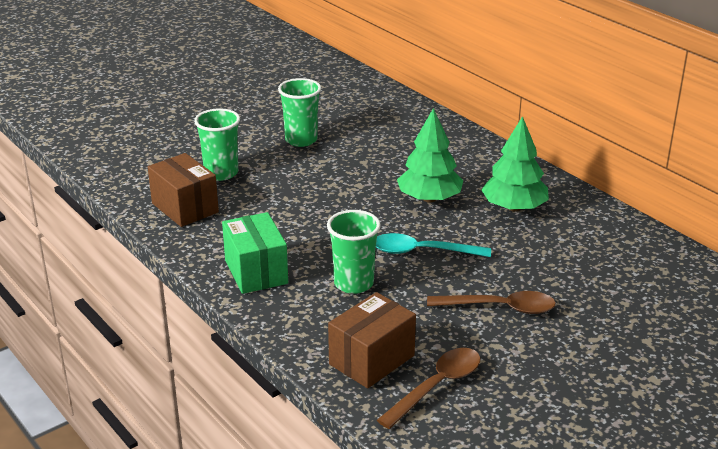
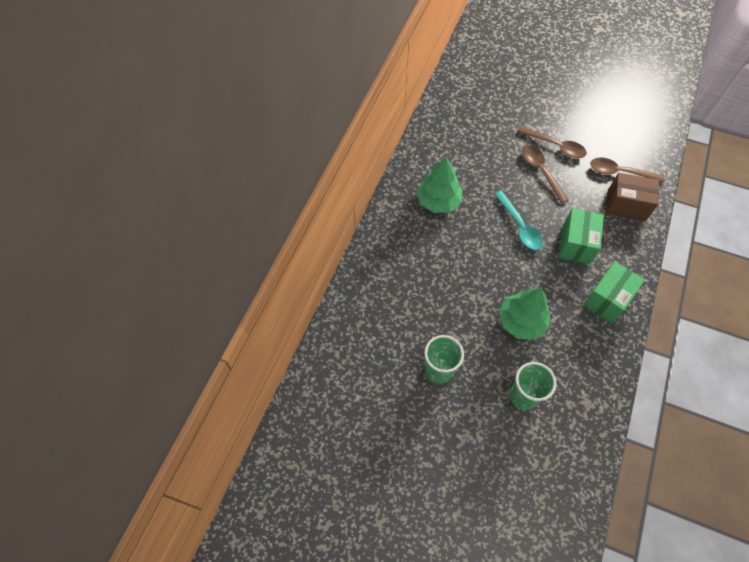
camera: 120 degrees left, 30 degrees up
(185, 208) = (581, 389): brown box -> none
(353, 283) = (576, 244): green cup -> green box
(429, 199) = (460, 248): green tree -> green tree (521, 321)
(540, 344) = (555, 146): none -> brown spoon

